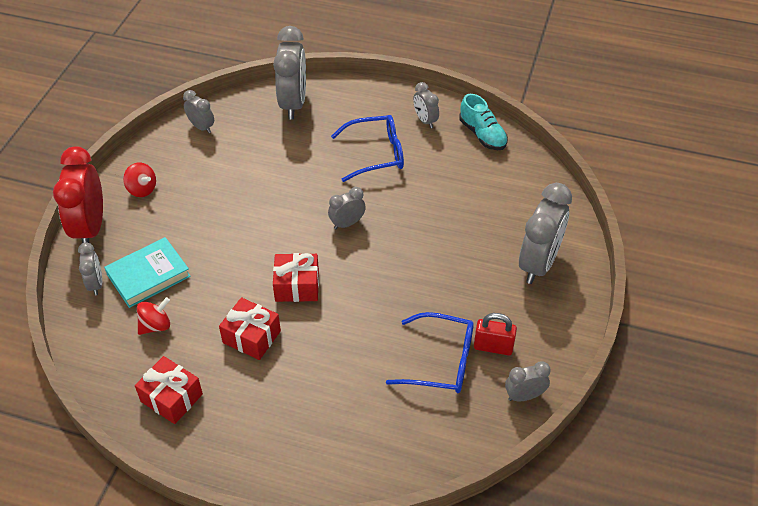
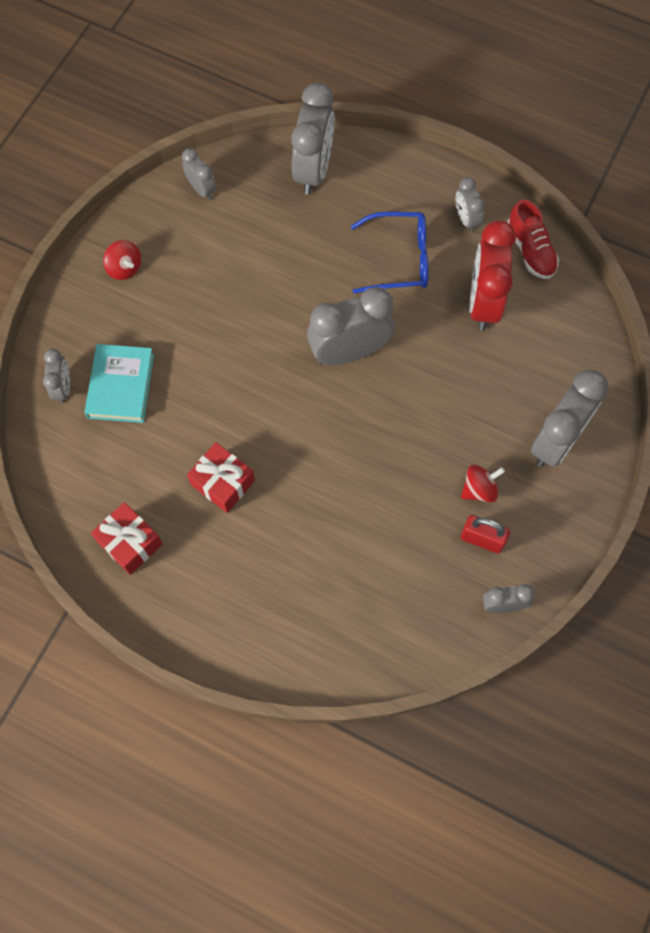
camera: 10 degrees right, 20 degrees up
(90, 228) = (63, 312): red clock -> red clock (483, 302)
(148, 275) = (121, 386): turquoise book -> turquoise book turned 60 degrees counterclockwise
(156, 325) = (122, 451): red spinning top -> red spinning top (479, 489)
(297, 286) = (281, 426): red gift -> none
(347, 223) = (349, 352): grey clock -> grey clock, size x1.94
(442, 362) = (423, 548): blue glasses -> none
(482, 135) = (530, 250): turquoise shoe -> red shoe

